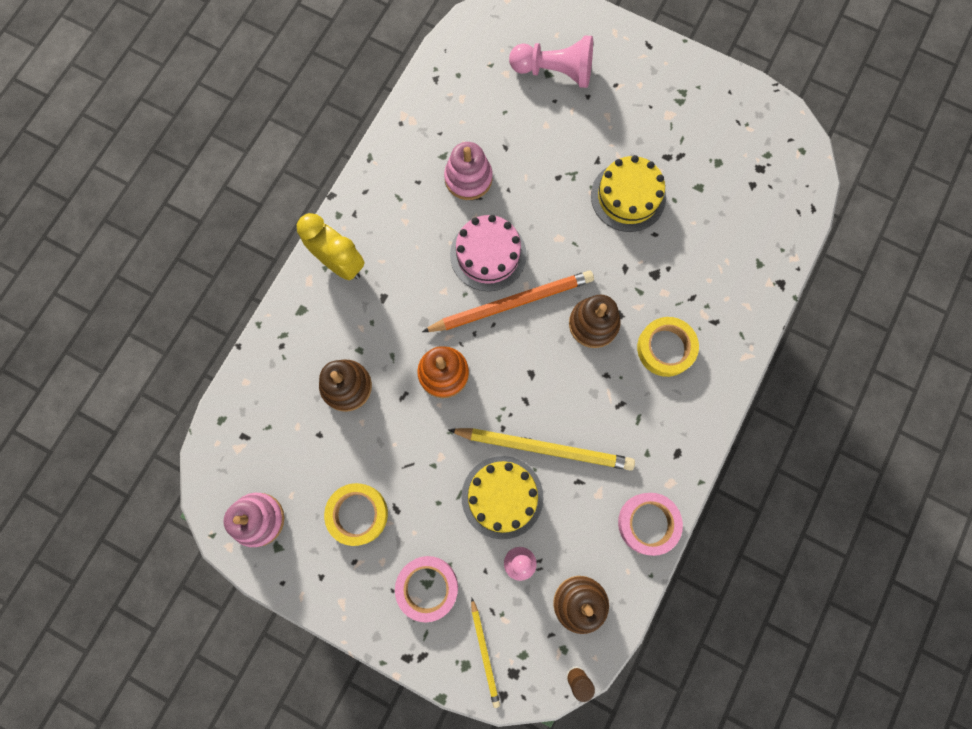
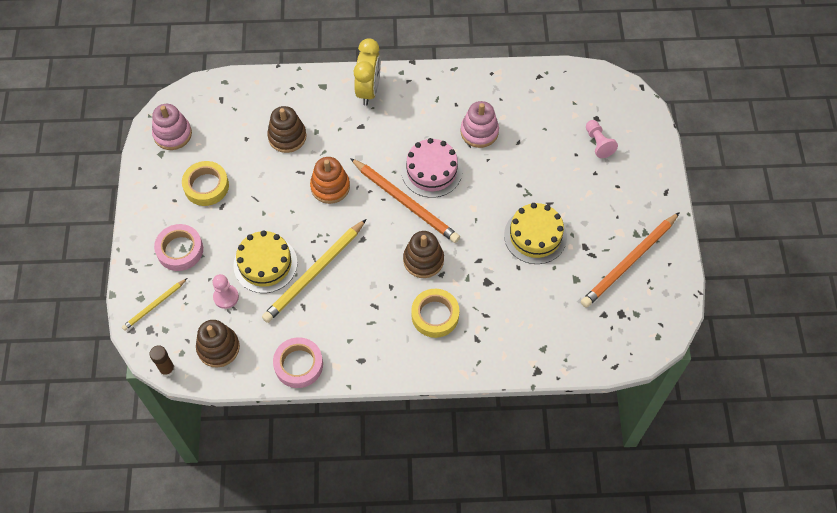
camera: 60 degrees right, 15 degrees down
(544, 448) = (314, 273): yellow pencil -> yellow pencil turned 60 degrees clockwise
(554, 72) = (598, 143): pink pawn -> pink pawn, size x0.60
(708, 126) = (629, 262): none -> orange pencil

